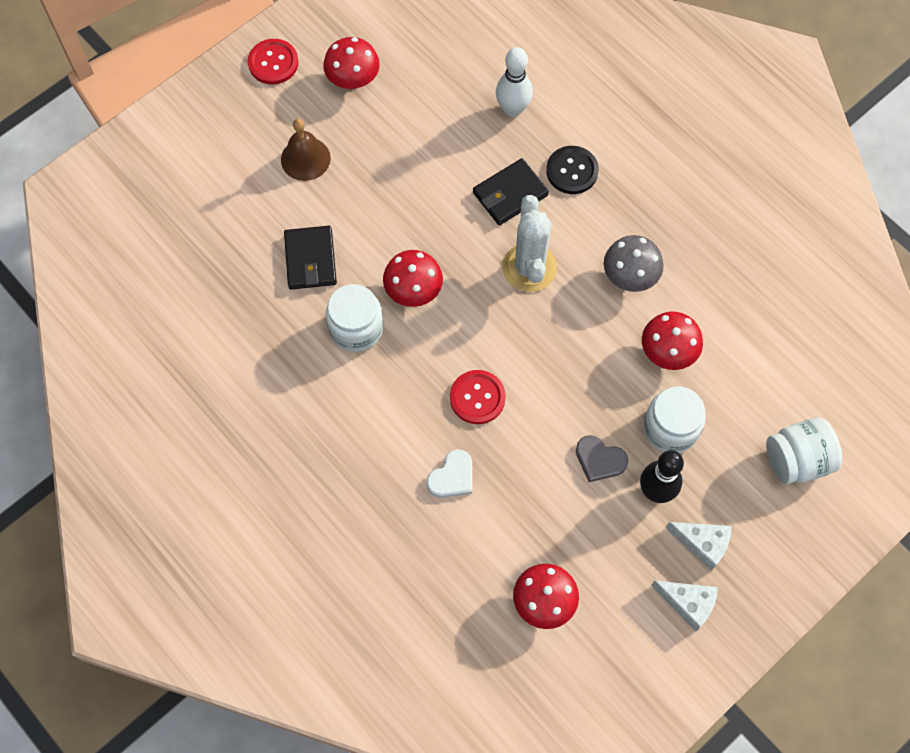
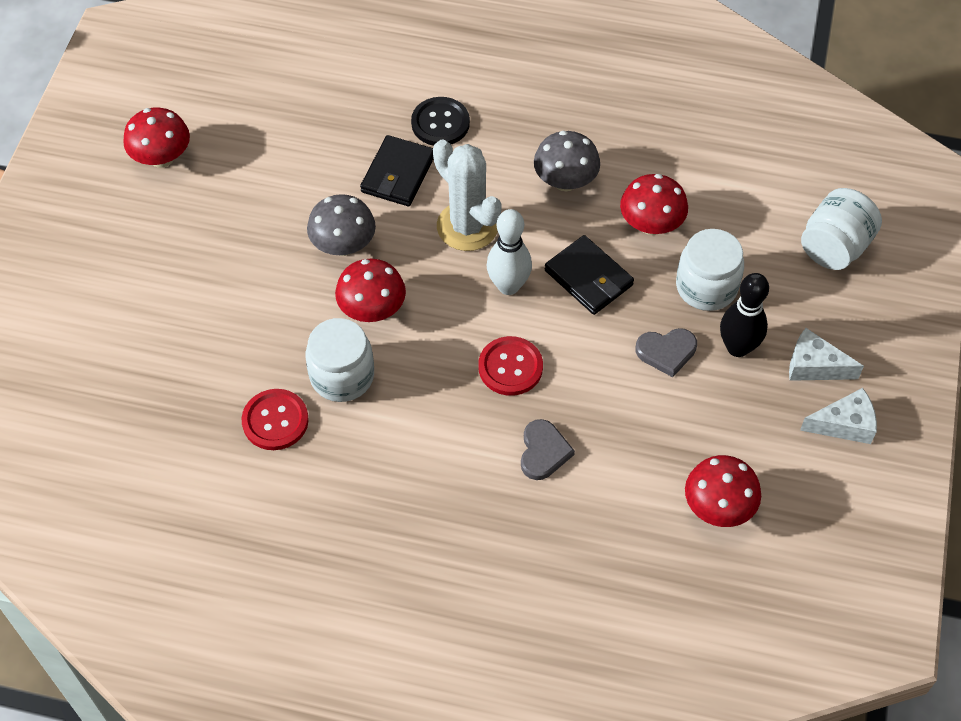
camera: 35 degrees left, 10 degrees down
(273, 63) = (66, 186): red button -> red button (275, 421)
(305, 159) = (168, 254): brown bell -> none
(310, 259) = (246, 341): black wallet -> black wallet (588, 278)
(430, 227) = (343, 245): none -> grey mushroom
(452, 477) = (543, 452): white heart -> grey heart
(512, 109) = (342, 101): white bowling pin -> white bowling pin (508, 286)
(702, 543) = (814, 366): white cheese -> white cheese turned 150 degrees counterclockwise

